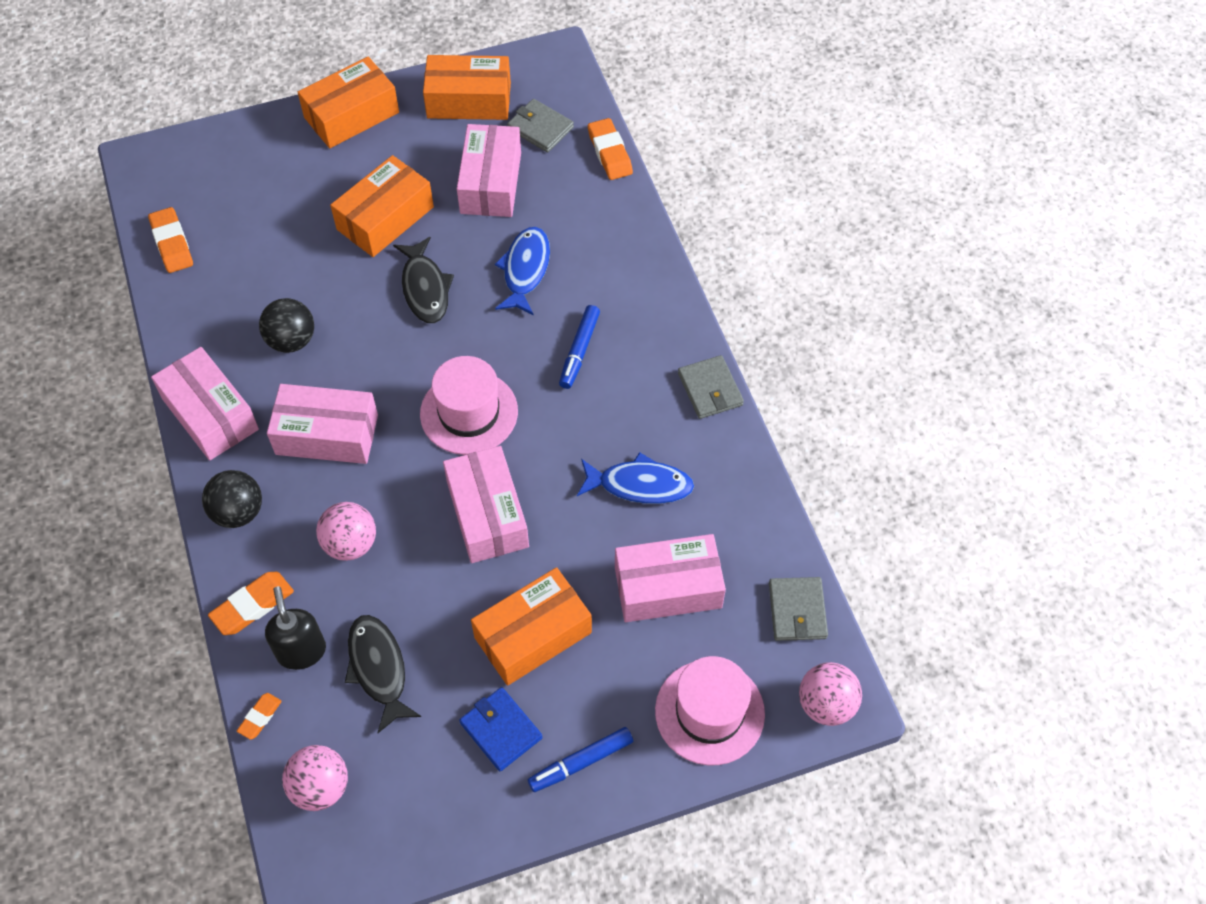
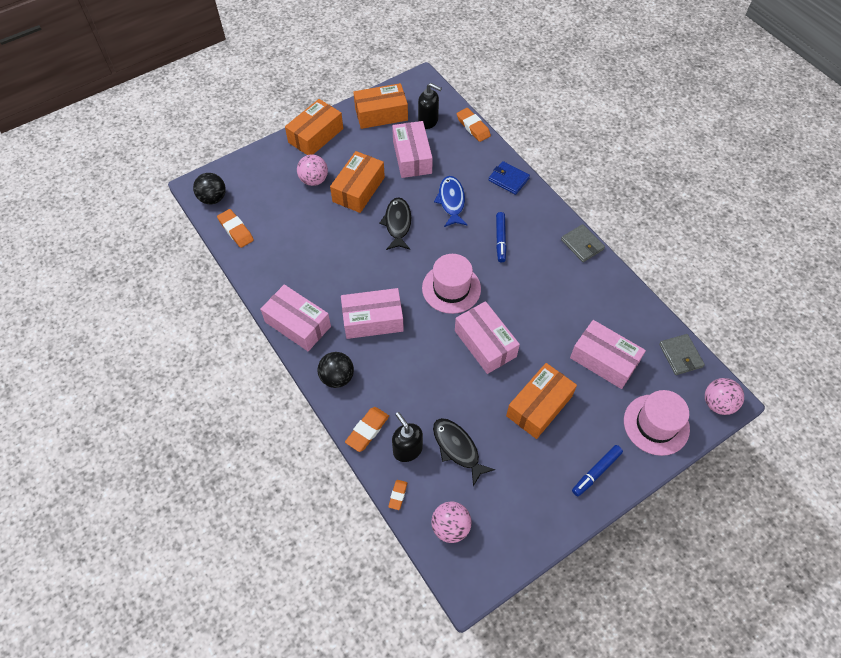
camera: 15 degrees left, 0 degrees up
(291, 340) = (330, 270): black ball -> black ball (213, 198)
(350, 544) = (412, 380): pink ball -> pink ball (314, 180)
(425, 288) = (397, 224): black fish -> black fish turned 150 degrees counterclockwise
(501, 730) = (543, 466): blue wallet -> blue wallet (508, 179)
(540, 128) = (428, 121): grey wallet -> black soap dispenser
(639, 485) = (565, 306): blue fish -> none
(668, 587) = (604, 360): pink box -> pink box turned 60 degrees clockwise

